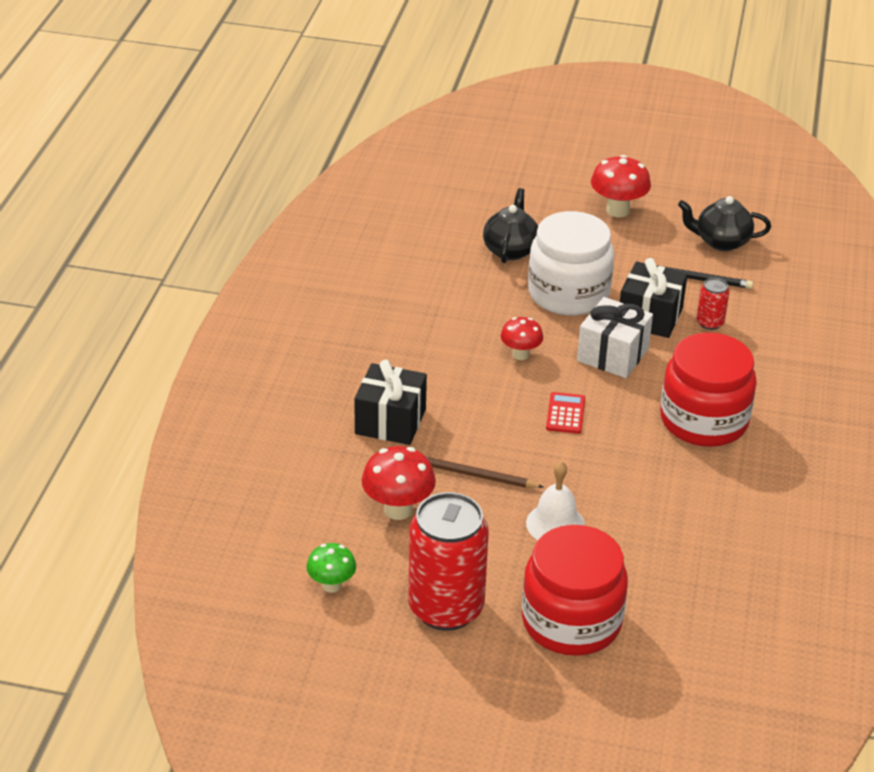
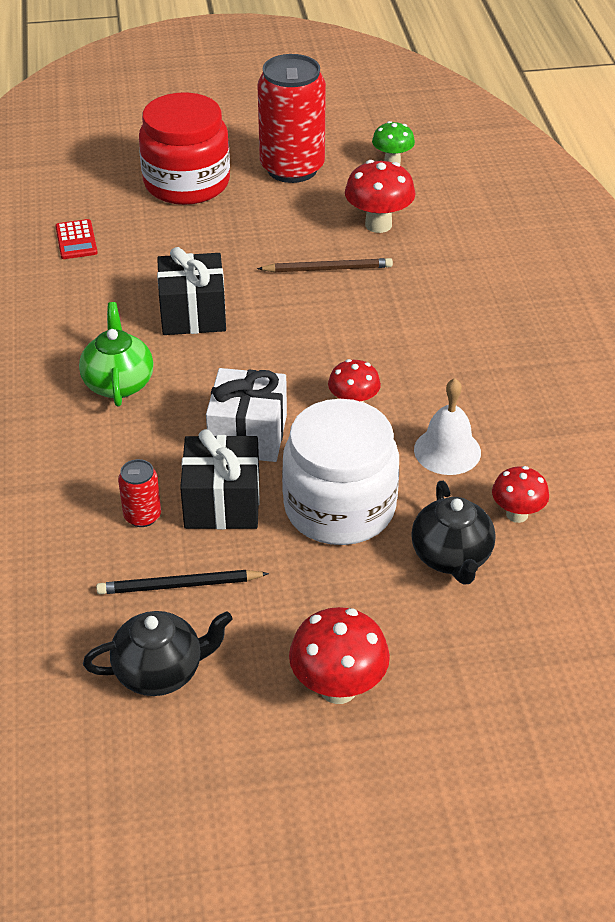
camera: 160 degrees right, 5 degrees up
(390, 421) = (441, 296): black gift -> black gift (193, 314)
(450, 260) = (517, 514): none -> red mushroom
(555, 524) = (232, 247): white bell -> white bell (447, 451)
(565, 414) = (270, 350): red calculator -> red calculator (76, 240)
(704, 420) = (118, 383): red jar -> green teapot

